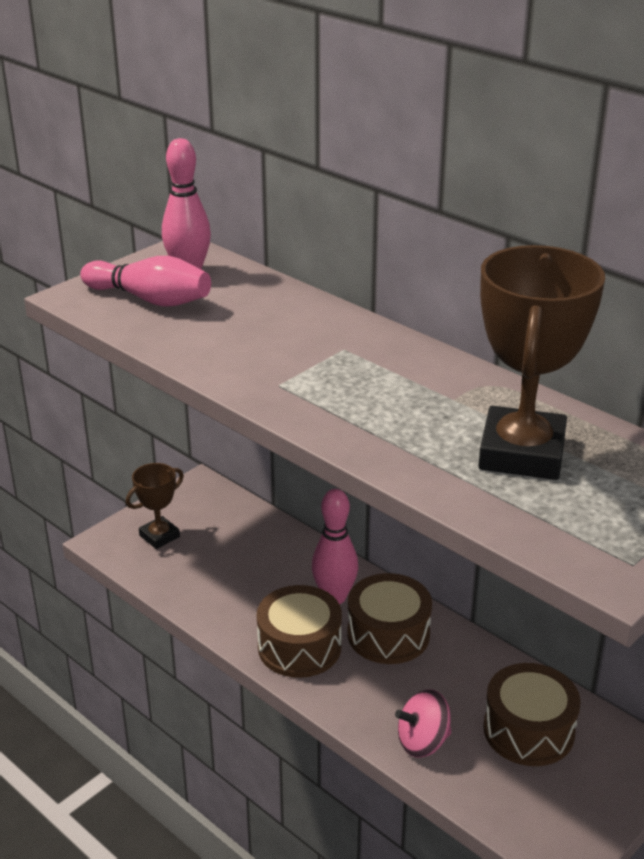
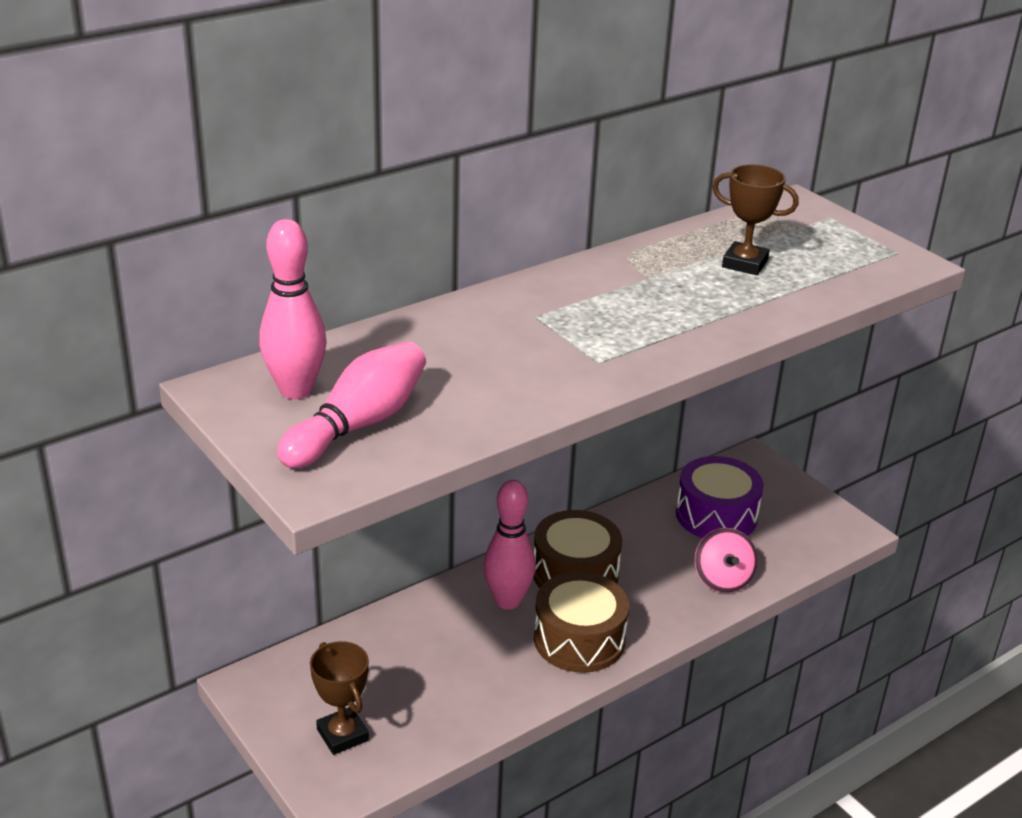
camera: 80 degrees left, 0 degrees up
(522, 453) = (745, 264): brown trophy -> brown trophy, size x0.53
(528, 730) = (716, 515): brown drum -> purple drum

